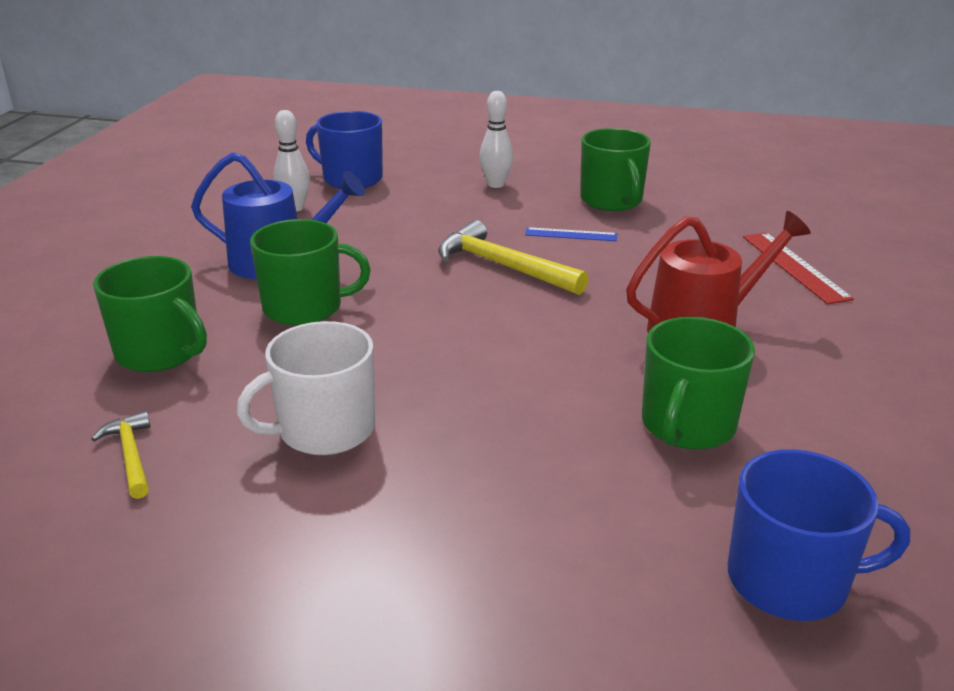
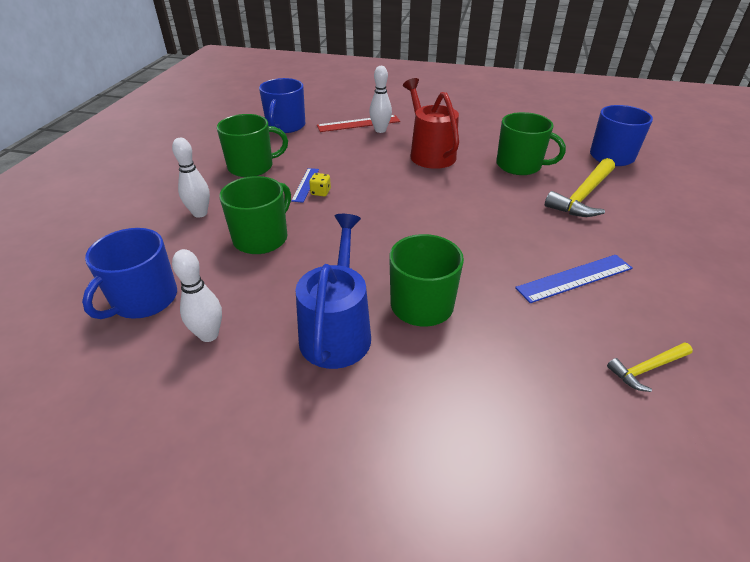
camera: 90 degrees left, 10 degrees up
(160, 352) = (509, 384): green mug -> green mug (261, 238)
(324, 430) = (574, 278): white mug -> blue ruler
(503, 266) = (352, 212): yellow hammer -> yellow hammer (583, 196)
(552, 244) = (320, 192): none -> yellow dice
(751, 212) = (285, 126): none -> blue mug
(777, 286) = (380, 130): none -> white bowling pin

